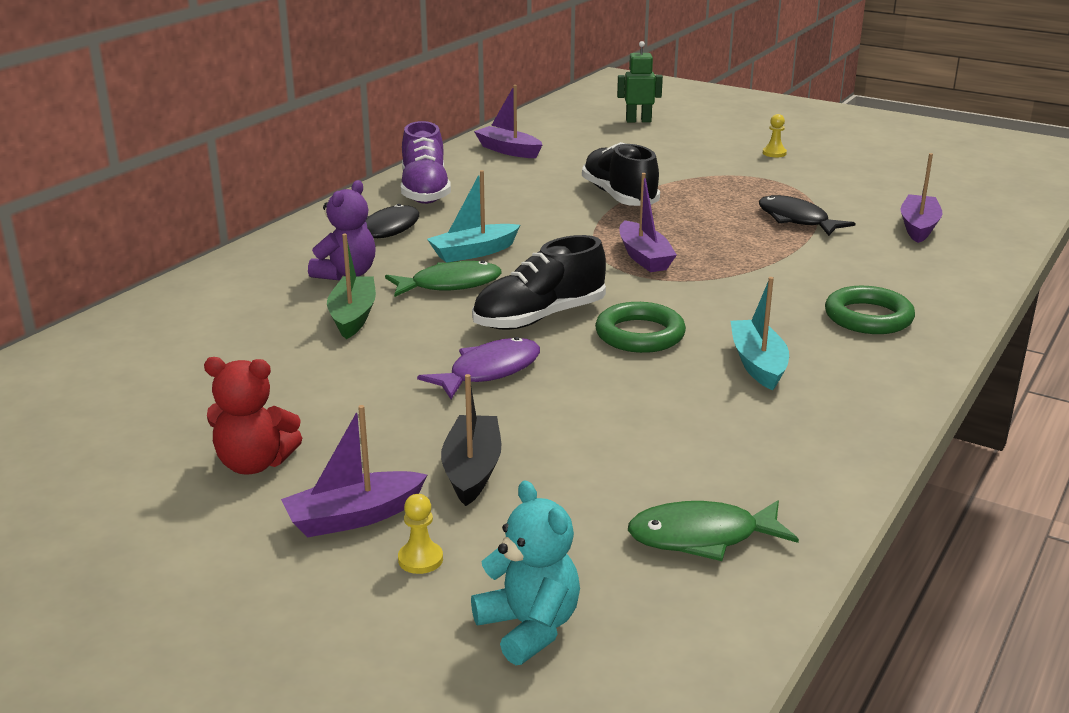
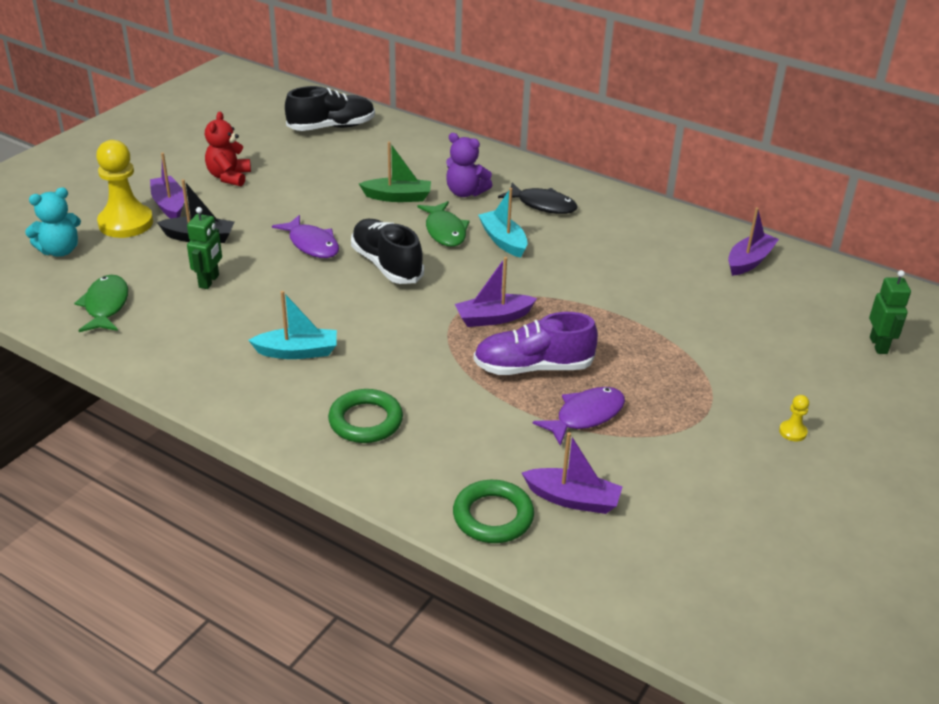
camera: 90 degrees right, 10 degrees up
(420, 559) = (126, 223): yellow pawn -> yellow pawn, size x2.42
(425, 191) = (631, 220): purple shoe -> purple shoe (533, 367)
(606, 446) = (209, 281): none -> green robot
(619, 196) = (635, 315): black shoe -> black shoe (331, 127)
(640, 334) = (353, 305): green ring -> green ring (493, 516)
(796, 220) = (585, 416): black fish -> purple fish

